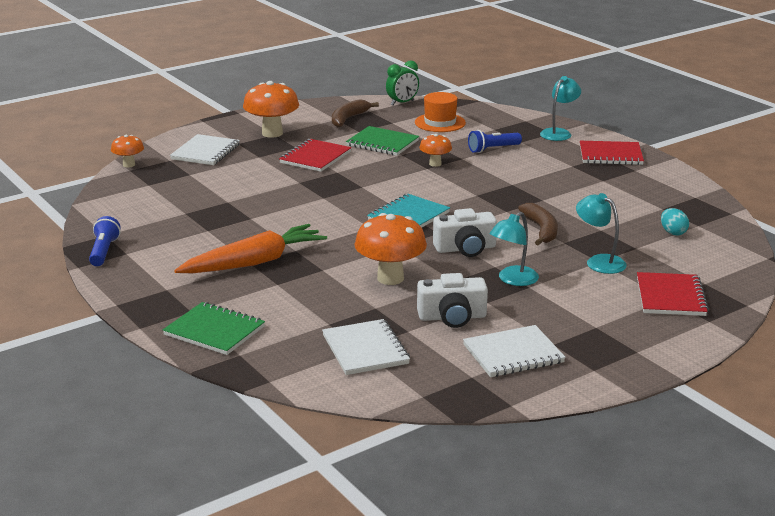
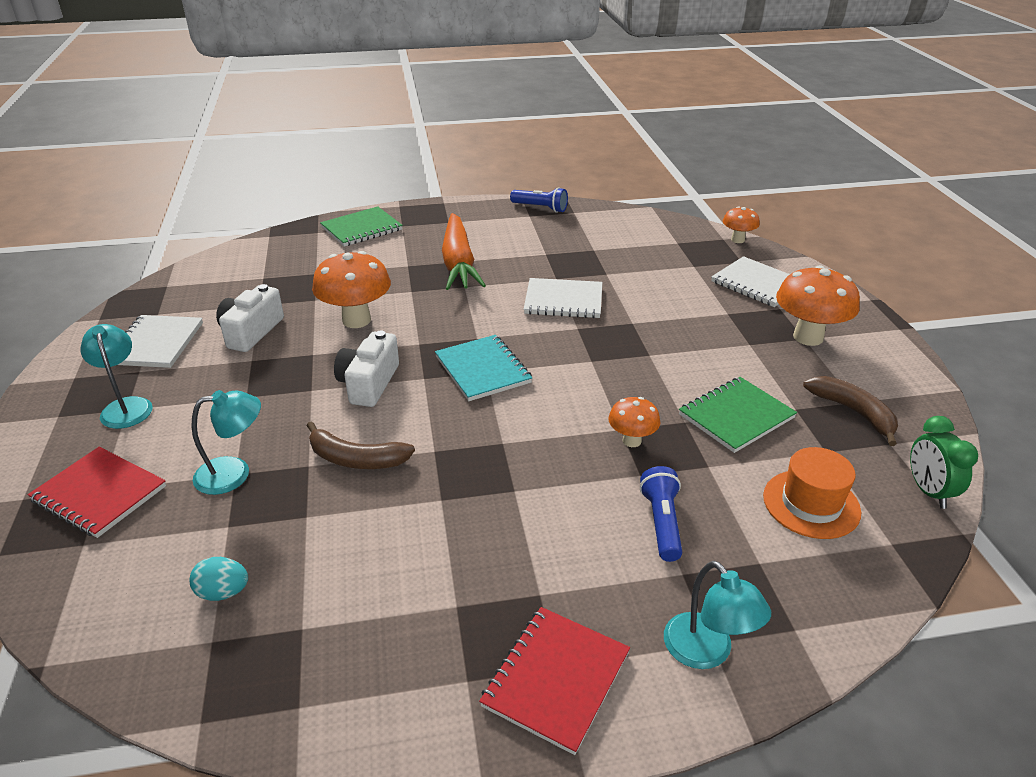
camera: 115 degrees right, 10 degrees up
(315, 157) = (706, 350): red notebook -> none
(365, 349) = (258, 279): white notebook -> white notebook (563, 301)
(513, 280) = (270, 391): turquoise lamp -> turquoise lamp (126, 406)

